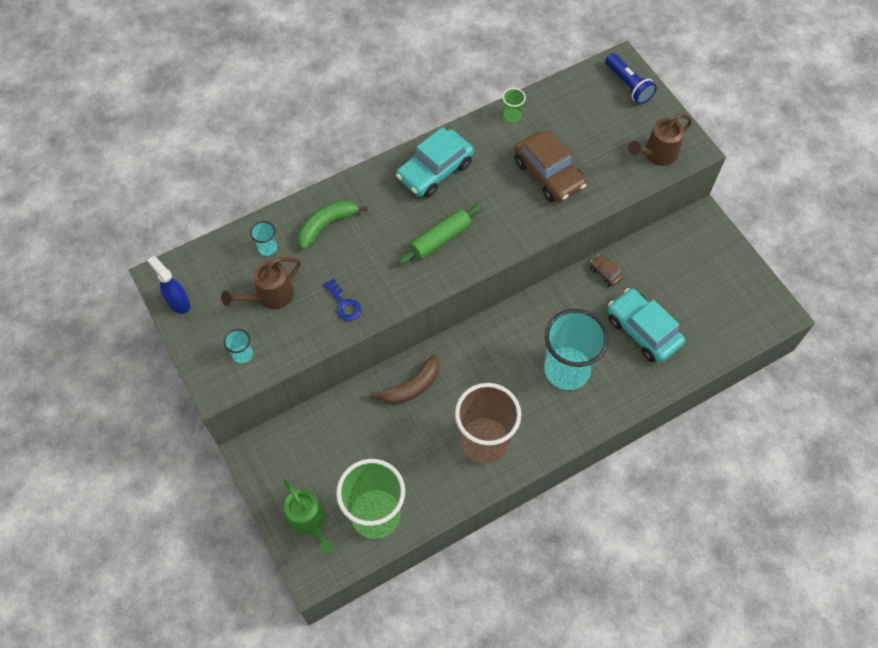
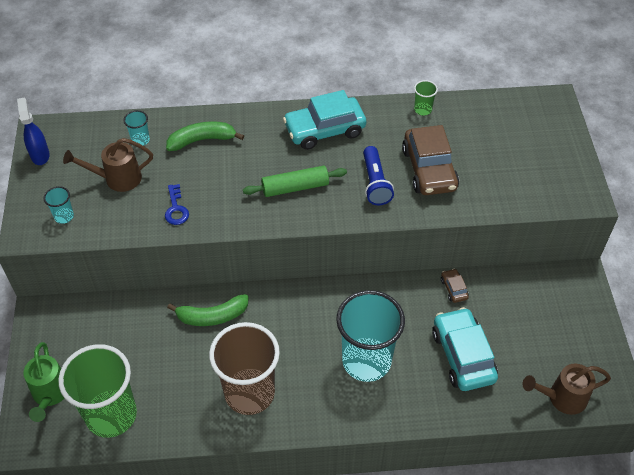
camera: 25 degrees right, 10 degrees down
(412, 386) = (212, 316): brown banana -> green banana
(628, 85) = (551, 121): blue flashlight -> blue flashlight (375, 183)
(656, 154) = (546, 189): brown watering can -> brown watering can (561, 398)

